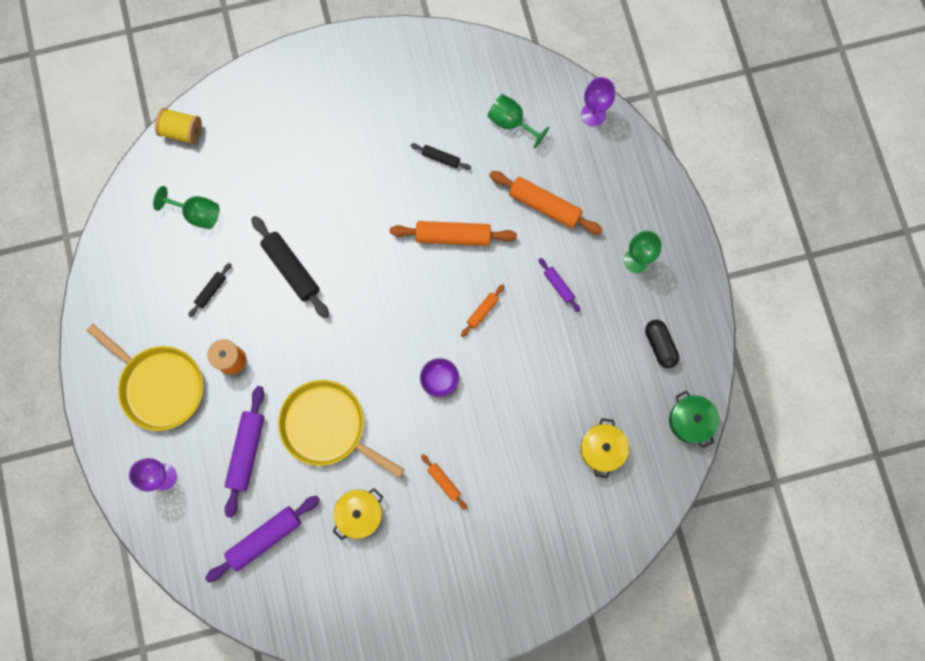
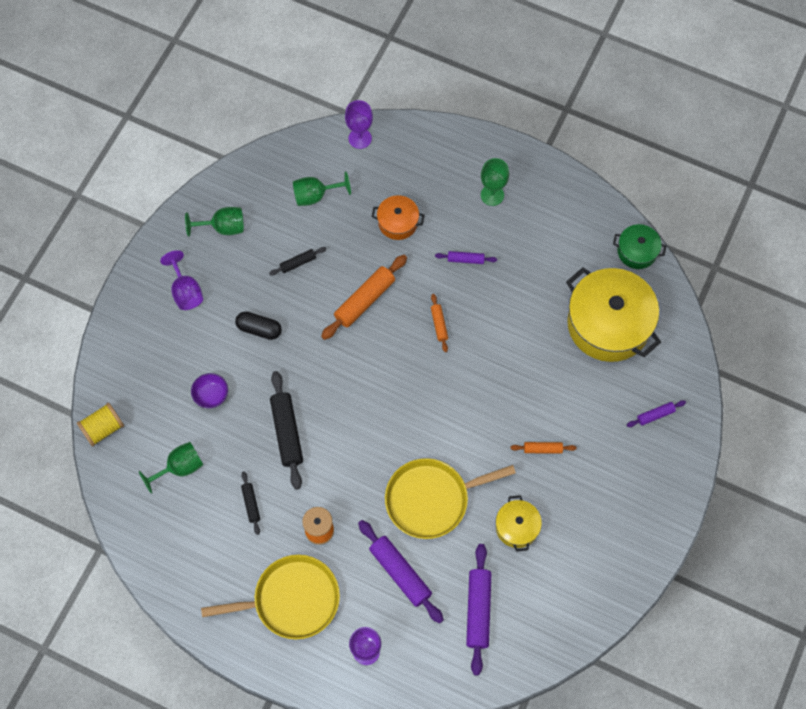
camera: 50 degrees left, 10 degrees down
(291, 269) = (287, 432): black rolling pin -> black rolling pin turned 75 degrees clockwise
(344, 95) = (186, 291): none -> purple goblet
(422, 77) = (223, 227): none -> green goblet
(439, 379) = (464, 393): purple bowl -> purple bowl (211, 395)
(544, 206) = (398, 222): orange rolling pin -> orange pot
(552, 552) = (655, 415): none -> purple rolling pin
(602, 449) = (608, 324): yellow pot -> yellow pot, size x2.04
(659, 345) = (566, 229): black capsule -> black capsule (259, 329)

